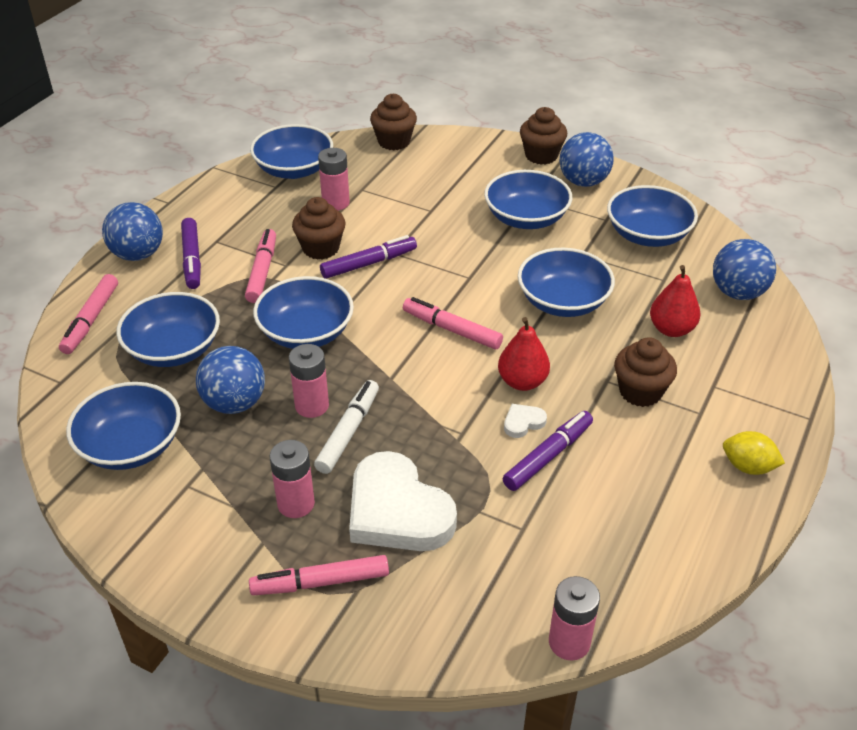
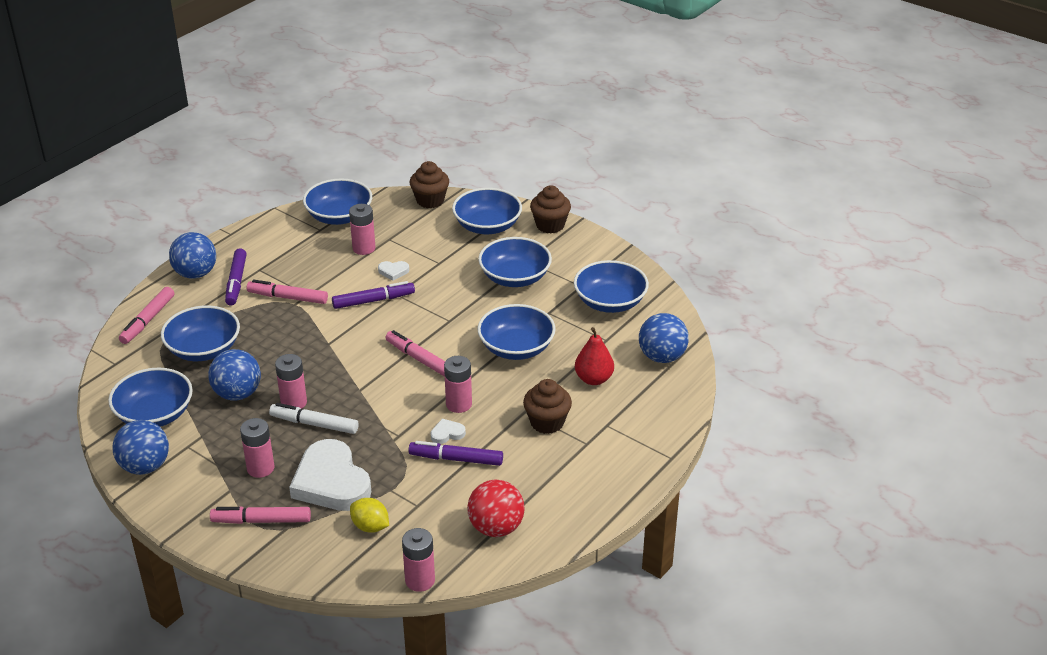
camera: 10 degrees right, 5 degrees down
(262, 271) = (288, 298): pink marker -> pink marker turned 90 degrees counterclockwise
(306, 332) = (306, 348): blue bowl -> blue bowl (487, 226)
(321, 248) = (339, 284): brown cupcake -> none
(348, 432) = (314, 424): white marker -> white marker turned 105 degrees counterclockwise
(380, 226) = (393, 271): none -> white heart
(522, 382) = (459, 404): red pear -> pink battery
(548, 456) = (456, 459): purple marker -> purple marker turned 135 degrees counterclockwise
(583, 182) = (576, 252): blue ball -> blue ball (145, 466)
(638, 546) = (496, 527): none -> red ball
(748, 467) = (604, 485): yellow lemon -> yellow lemon (370, 526)

